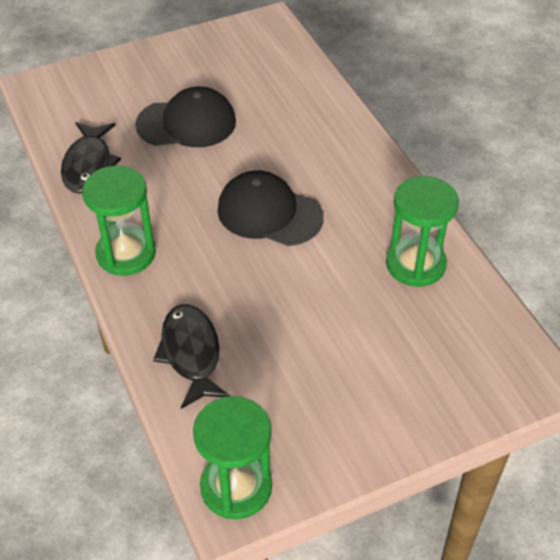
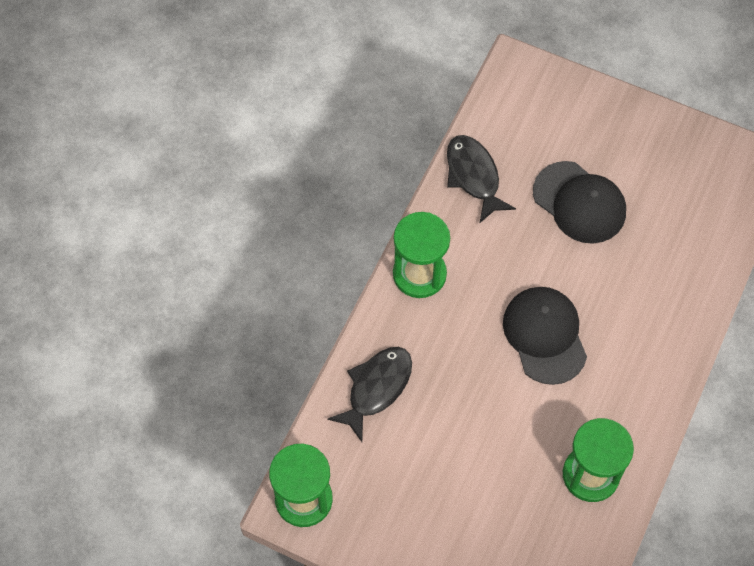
camera: 50 degrees right, 15 degrees up
(88, 165) = (474, 176): black fish -> black fish turned 105 degrees clockwise

